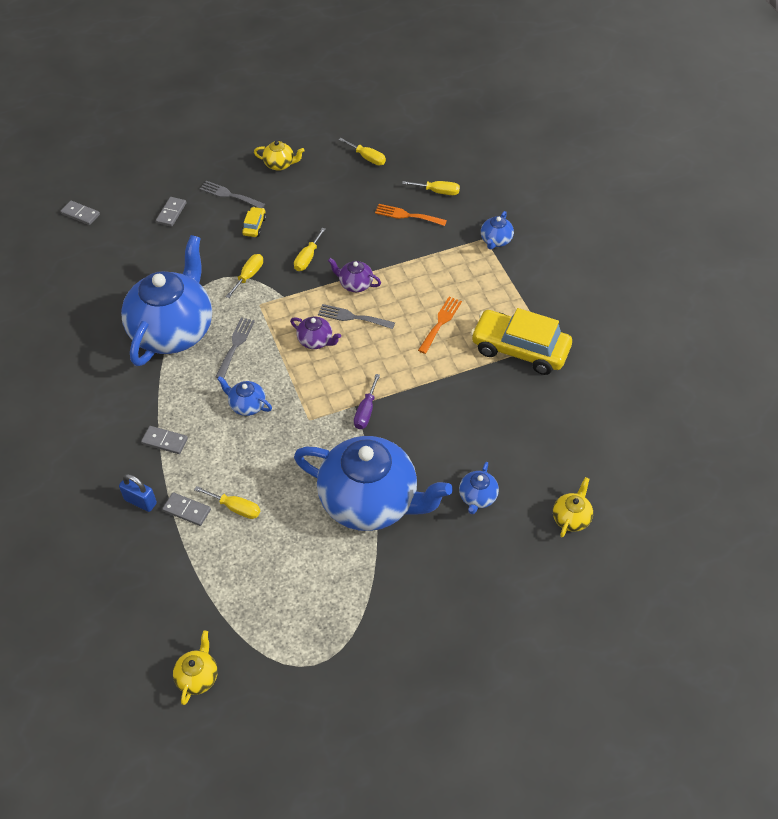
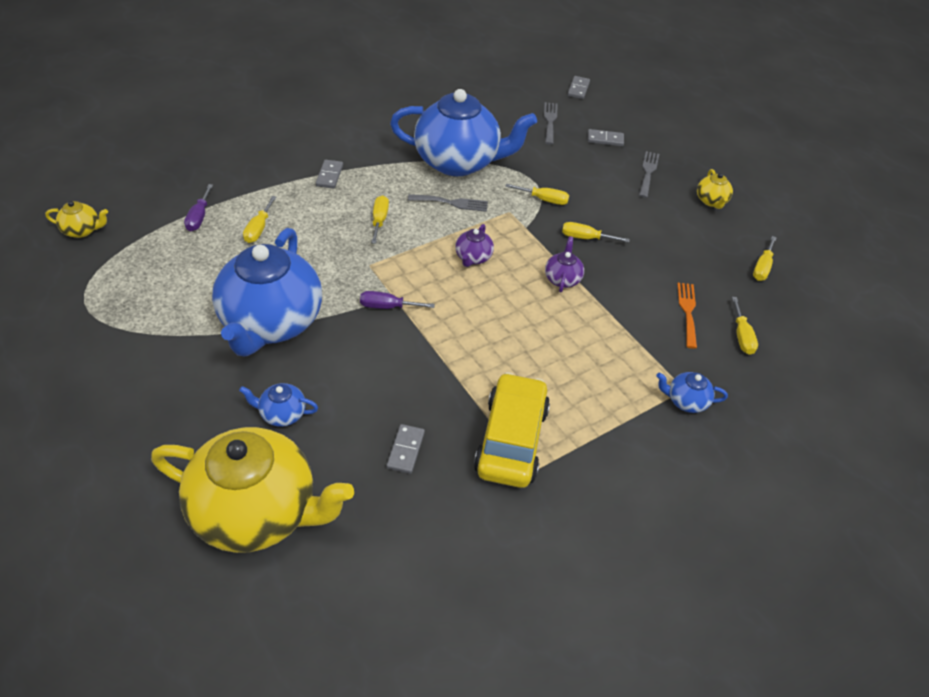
camera: 75 degrees right, 5 degrees down
(140, 501) = (263, 172): blue padlock -> none
(187, 510) = (255, 199): grey domino -> grey domino (406, 450)
(203, 562) = (199, 217): none -> purple screwdriver
(247, 405) = (379, 220): blue teapot -> yellow screwdriver
(254, 226) = (613, 195): yellow car -> none
(352, 317) = (514, 282): grey fork -> grey fork (550, 121)
(440, 322) = (531, 358): orange fork -> none
(571, 518) = (257, 512): yellow teapot -> yellow teapot, size x2.48

